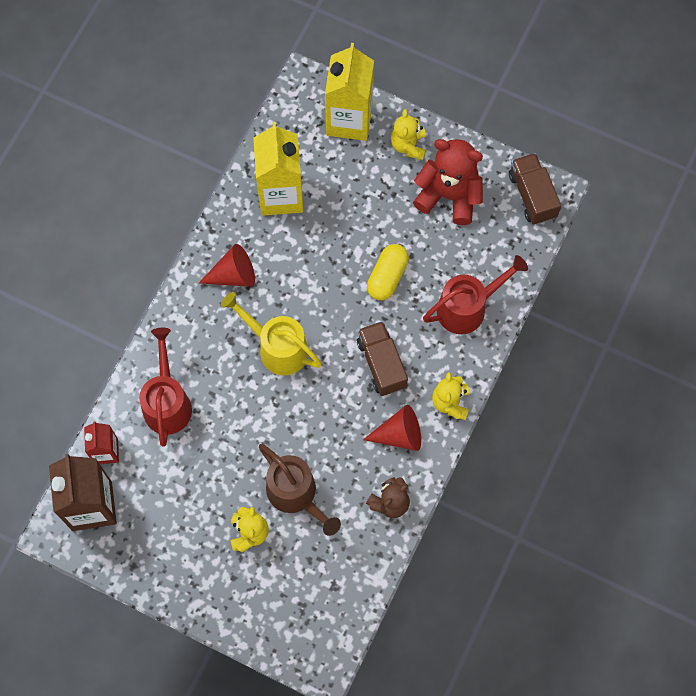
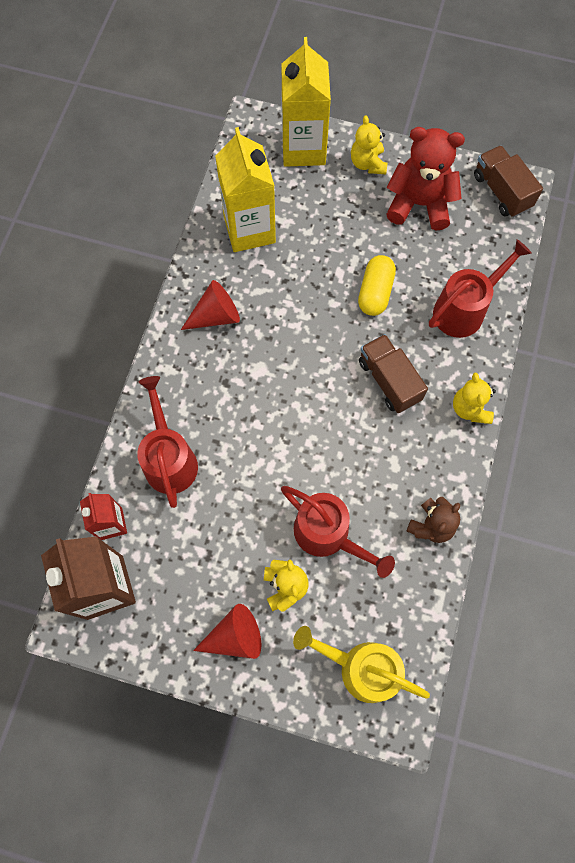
camera: 10 degrees left, 0 degrees up
(277, 347) = (275, 382): yellow watering can -> yellow watering can (360, 667)
(296, 495) = (329, 535): brown watering can -> red watering can
(399, 434) = (424, 451): red cone -> red cone (235, 636)

